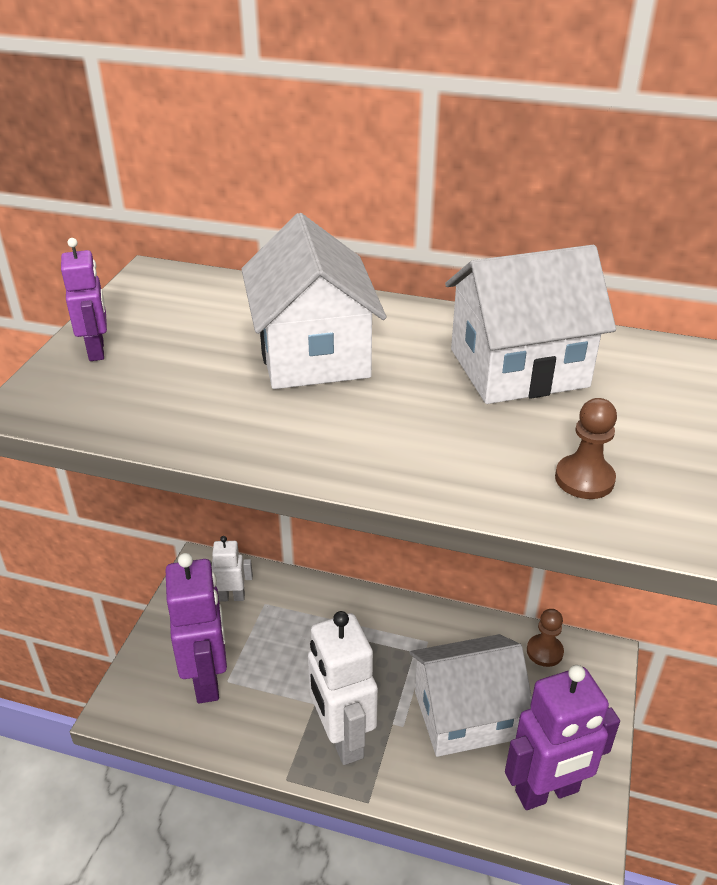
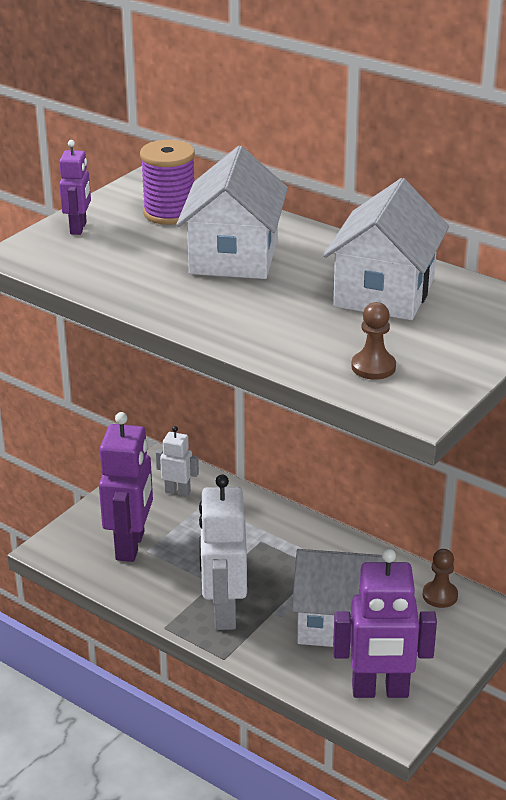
camera: 20 degrees right, 5 degrees down
(202, 310) = (169, 213): none -> purple spool
(518, 368) = (384, 292): white house -> white house turned 75 degrees counterclockwise

